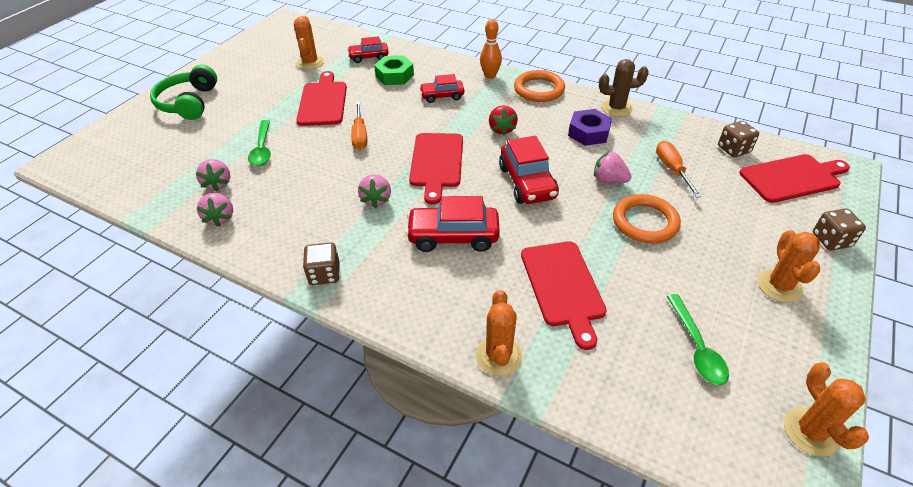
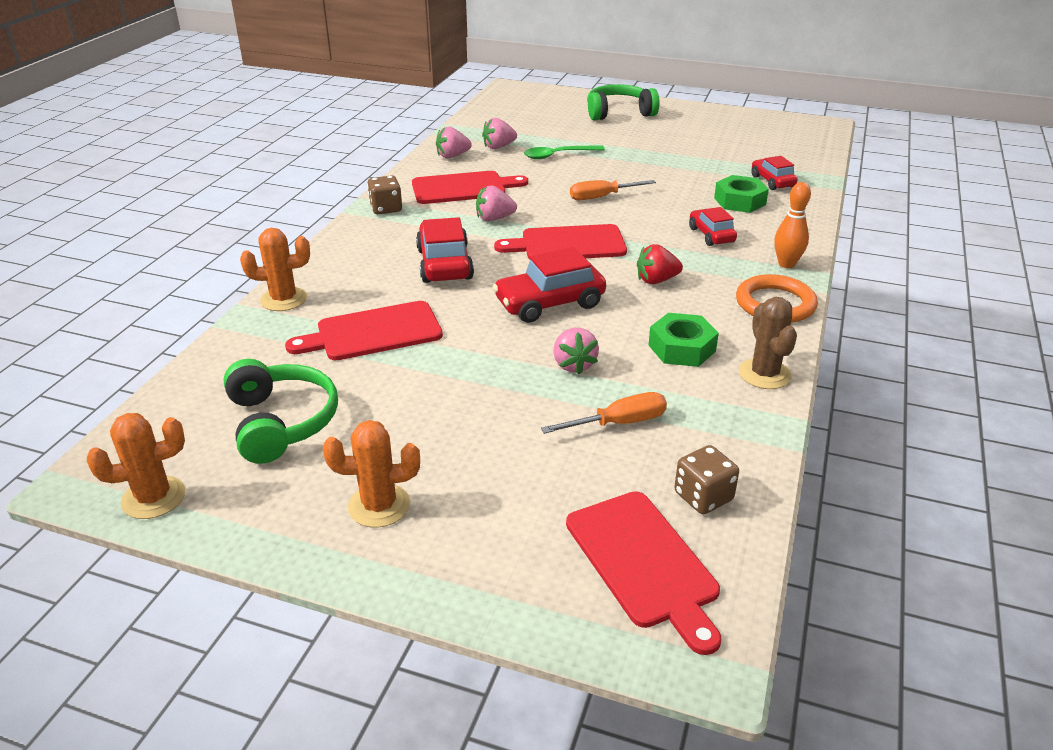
camera: 80 degrees right, 10 degrees down
(310, 63) = (734, 152): orange cactus -> none
(323, 102) = (656, 170): red cutting board -> red cutting board (463, 188)
(588, 133) = (682, 348): purple nut -> green nut
(608, 180) = (574, 365): pink strawberry -> pink strawberry turned 150 degrees clockwise
(645, 222) = (492, 393): orange ring -> none
(696, 347) = (281, 422): green spoon -> green headphones
(831, 240) = (484, 583): brown dice -> none

